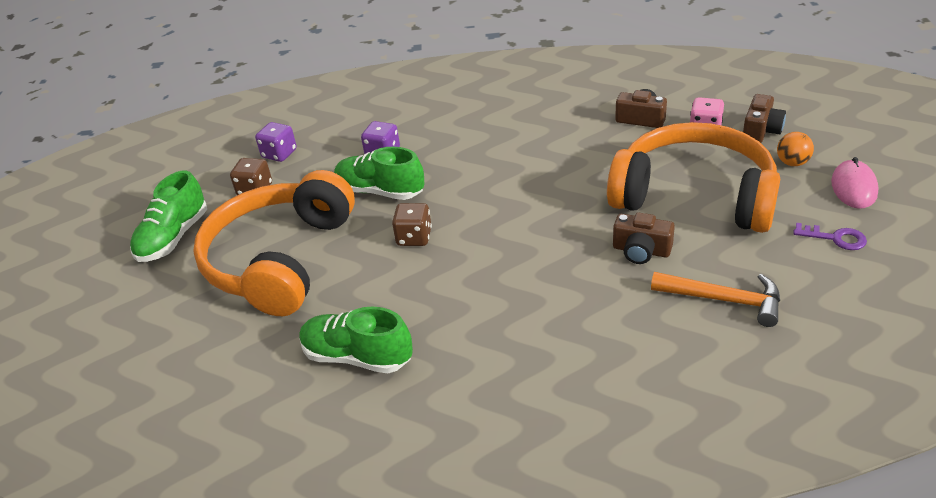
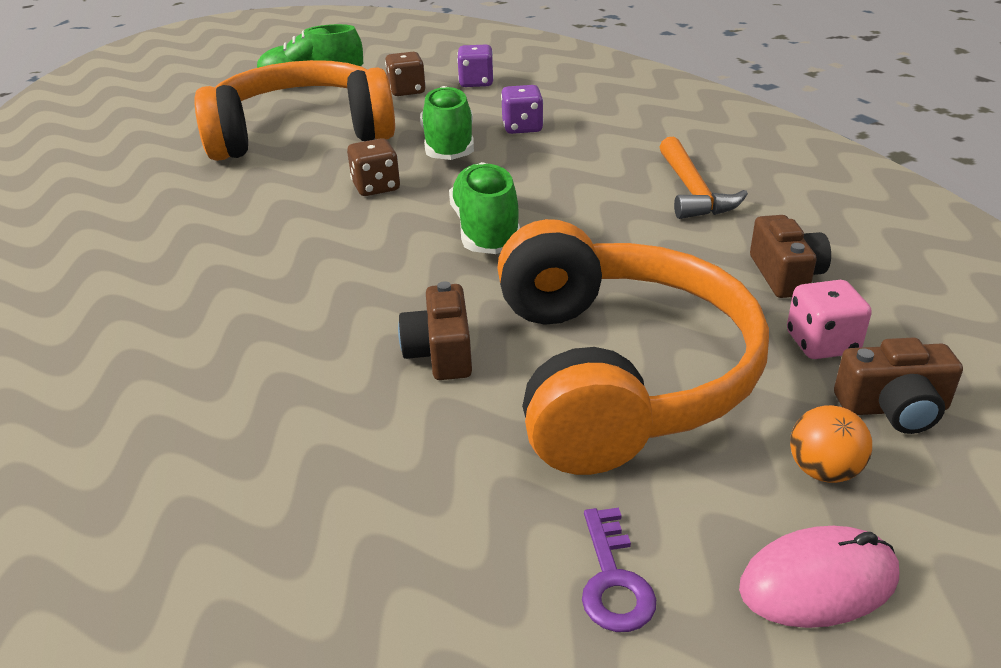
camera: 60 degrees right, 5 degrees down
(357, 357) = (161, 213): green shoe -> green shoe (486, 231)
(724, 300) = (358, 463): orange hammer -> orange hammer (692, 191)

